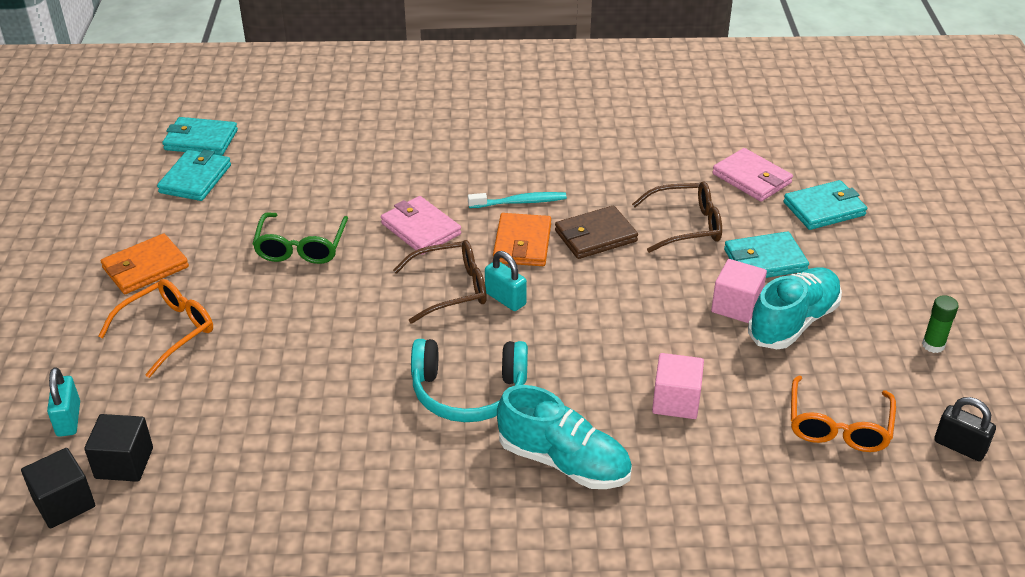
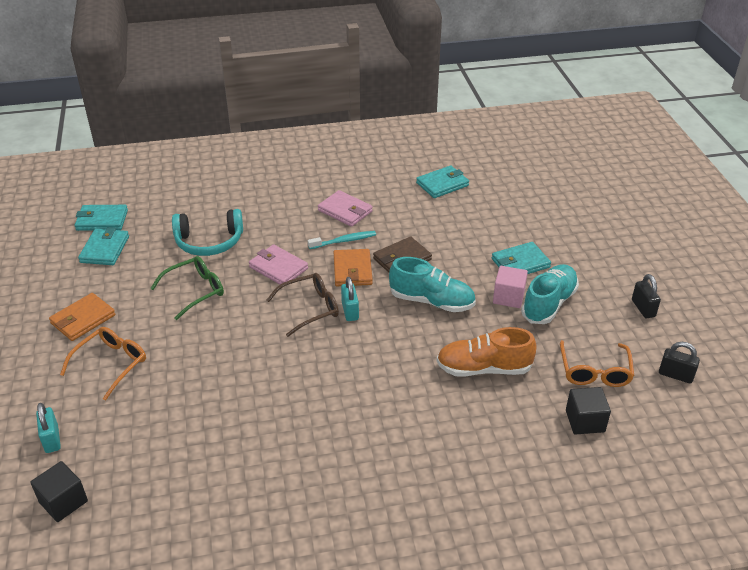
camera: 10 degrees left, 0 degrees up
(124, 463) = (102, 466): black cube -> black cube (585, 421)
(301, 247) = (195, 291): green glasses -> green glasses turned 120 degrees counterclockwise
(468, 392) = (340, 381): turquoise headphones -> turquoise headphones (209, 242)
(505, 299) = (350, 311): turquoise padlock -> turquoise padlock turned 45 degrees clockwise
(564, 462) = (417, 421): turquoise shoe -> turquoise shoe (432, 301)
(676, 401) = (483, 368): pink cube -> orange shoe
(686, 225) = (462, 245): brown glasses -> none
(751, 178) = (498, 207): pink wallet -> pink wallet (345, 211)
(824, 209) = (551, 223): turquoise wallet -> turquoise wallet (442, 184)
(933, 345) = (643, 308): green glue stick -> black padlock

